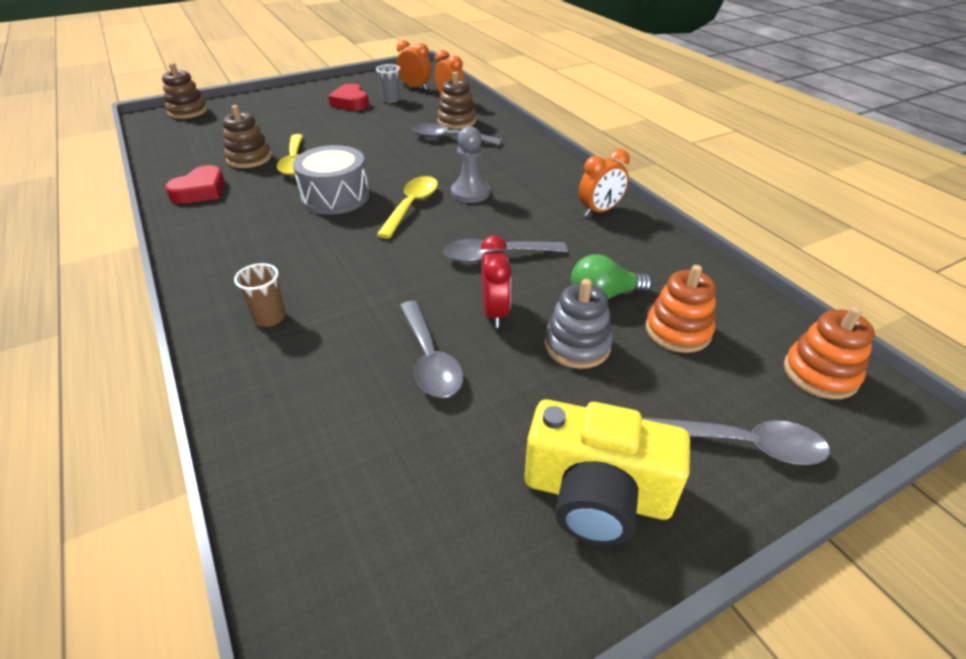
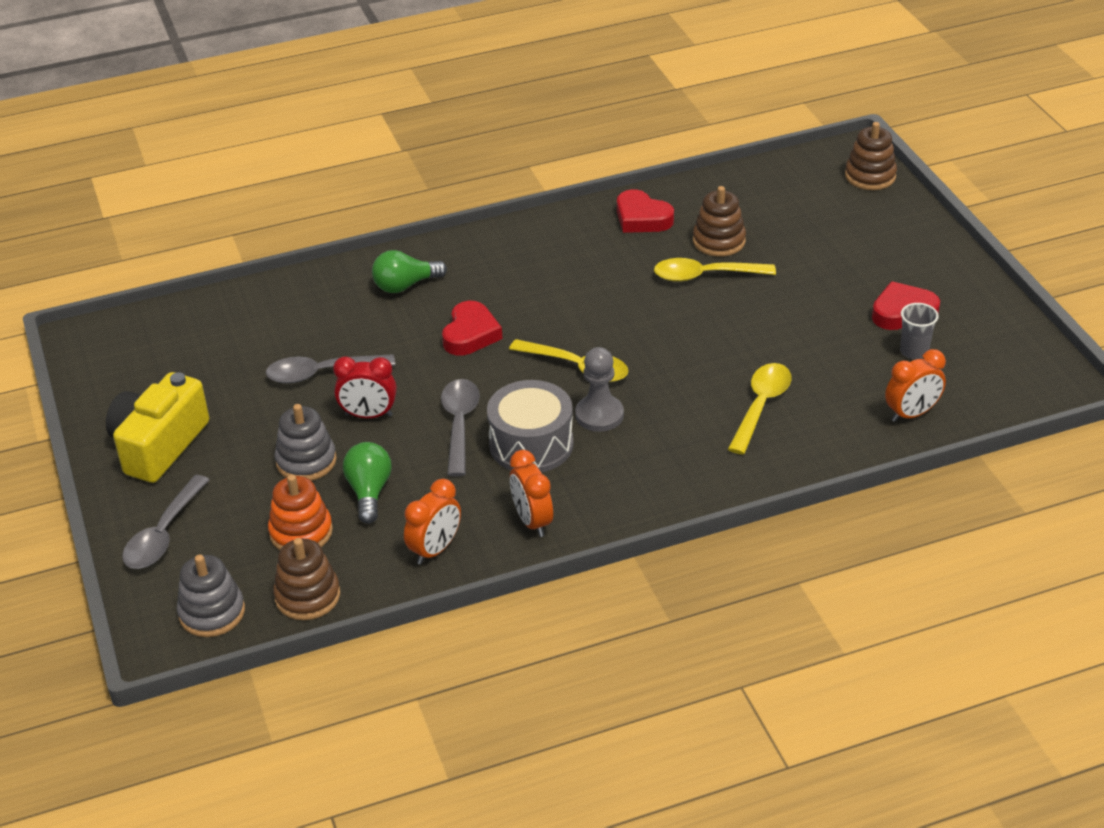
camera: 100 degrees right, 0 degrees up
(270, 318) = (405, 285): brown cup -> green light bulb
(335, 197) = (610, 311): grey drum -> grey drum (531, 444)
(362, 264) = (470, 334): none -> red heart
(415, 87) = (969, 377): orange clock -> orange clock (435, 549)
(450, 139) = (761, 406): grey spoon -> yellow spoon
(456, 121) = (824, 416): brown stacking toy -> brown stacking toy (307, 596)
(820, 374) = (212, 612): orange stacking toy -> grey stacking toy

